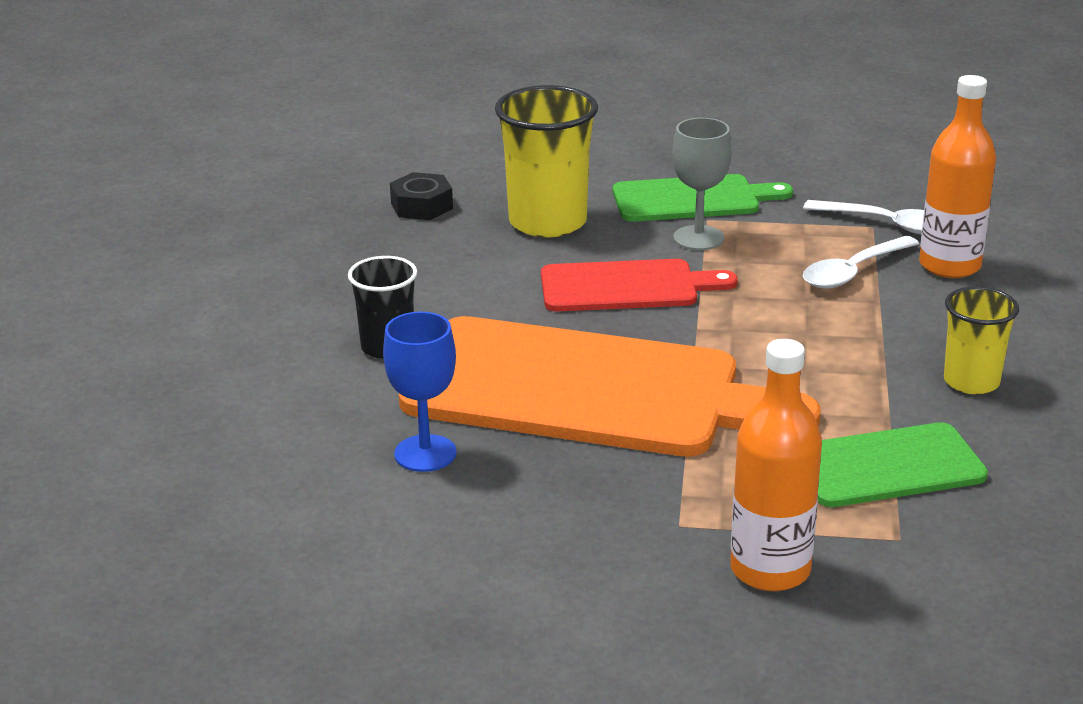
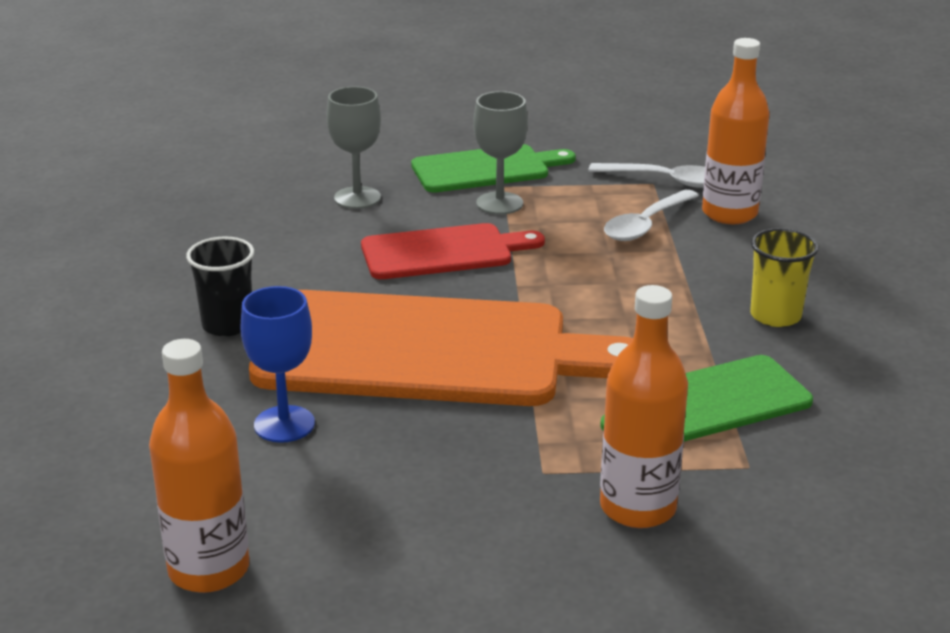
camera: 10 degrees left, 0 degrees up
(324, 590) = (209, 569): none -> orange bottle
(422, 206) = (235, 190): black nut -> none
(548, 222) = (357, 198): yellow cup -> grey goblet

